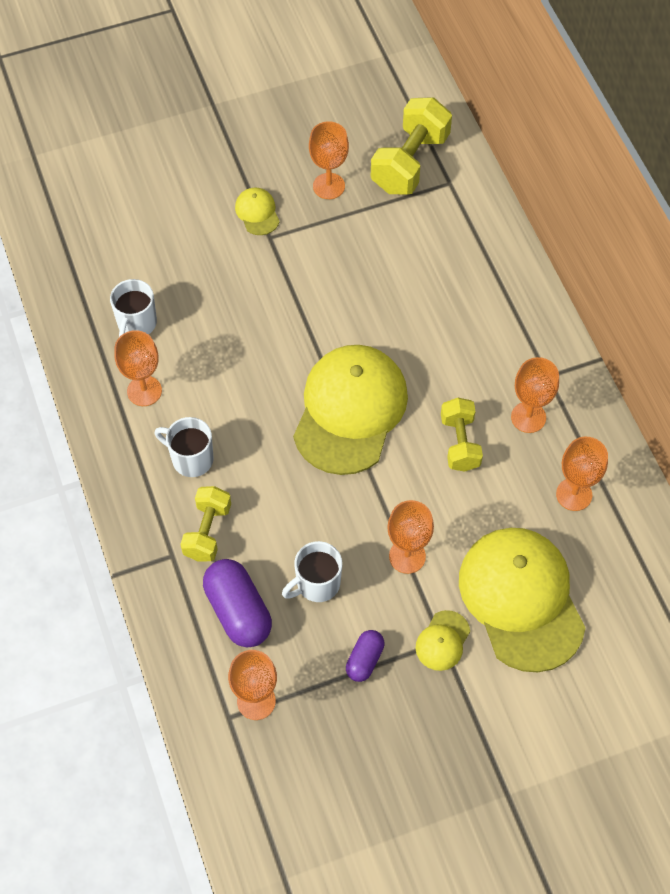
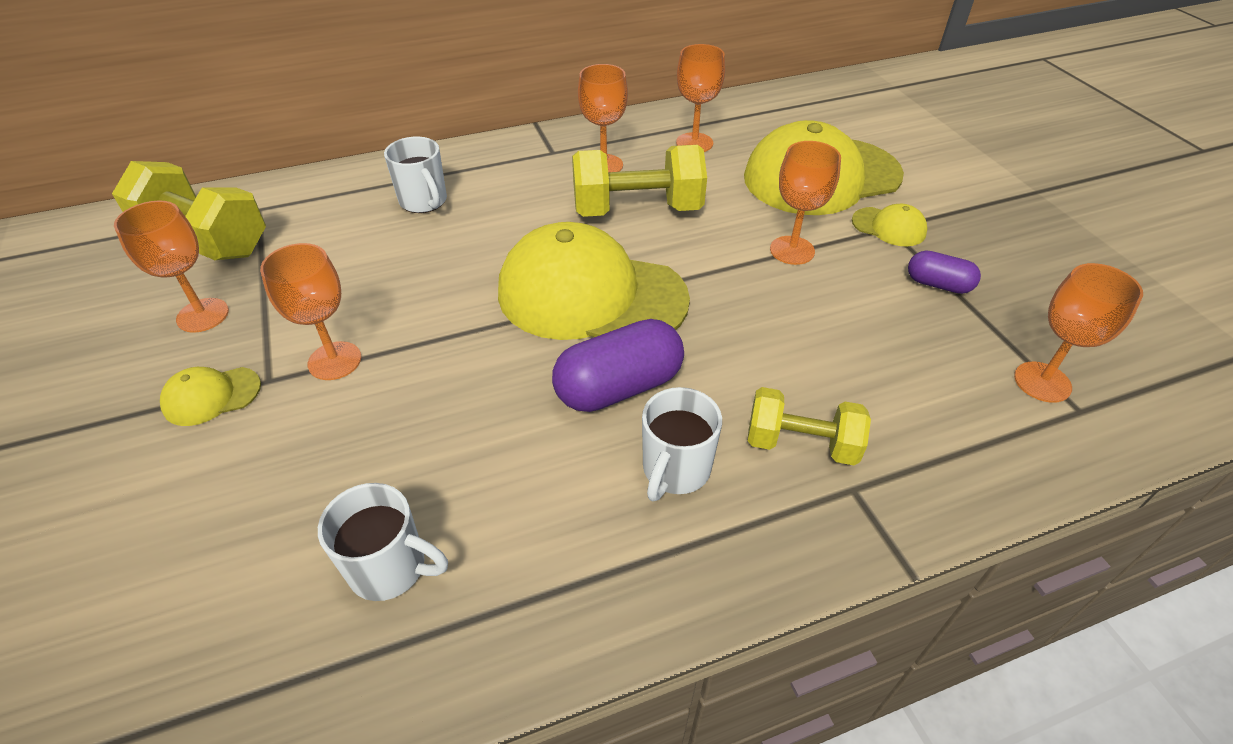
camera: 90 degrees left, 15 degrees down
(144, 391) = (540, 546): orange goblet -> orange goblet (334, 361)
(238, 611) = (918, 404): purple capsule -> purple capsule (618, 387)
(317, 584) = (851, 325): white mug -> white mug (424, 202)
(460, 443) = (637, 210): yellow dumbbell -> yellow dumbbell, size x1.58

